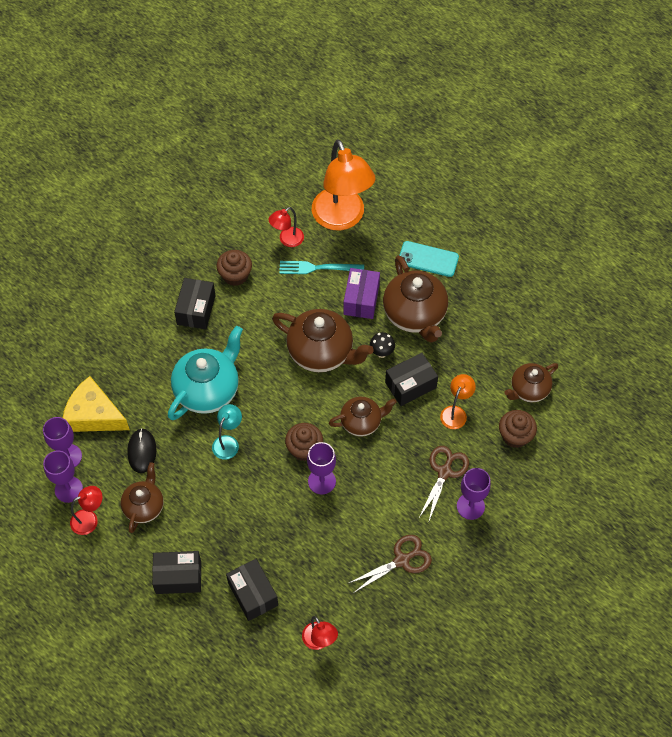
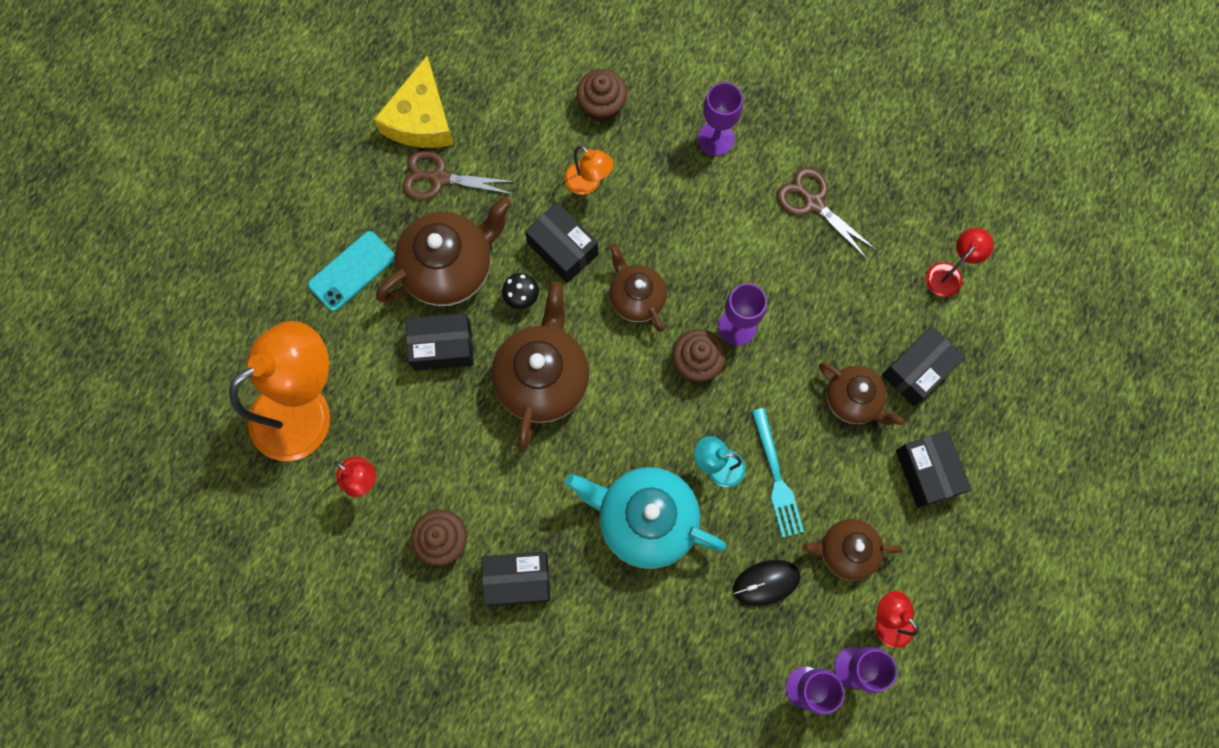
camera: 105 degrees left, 15 degrees up
(94, 414) = (730, 673): yellow cheese -> yellow cheese (421, 119)
(317, 268) = (402, 422): turquoise fork -> turquoise fork (776, 477)
(361, 300) = (442, 346): purple box -> black box
(428, 259) = (352, 271): turquoise phone -> turquoise phone turned 45 degrees clockwise
(444, 472) = (678, 179): brown scissors -> brown scissors (439, 178)
(455, 412) = (588, 183): orange lamp -> orange lamp turned 150 degrees counterclockwise
(528, 390) = (530, 102): brown teapot -> brown teapot (853, 400)

